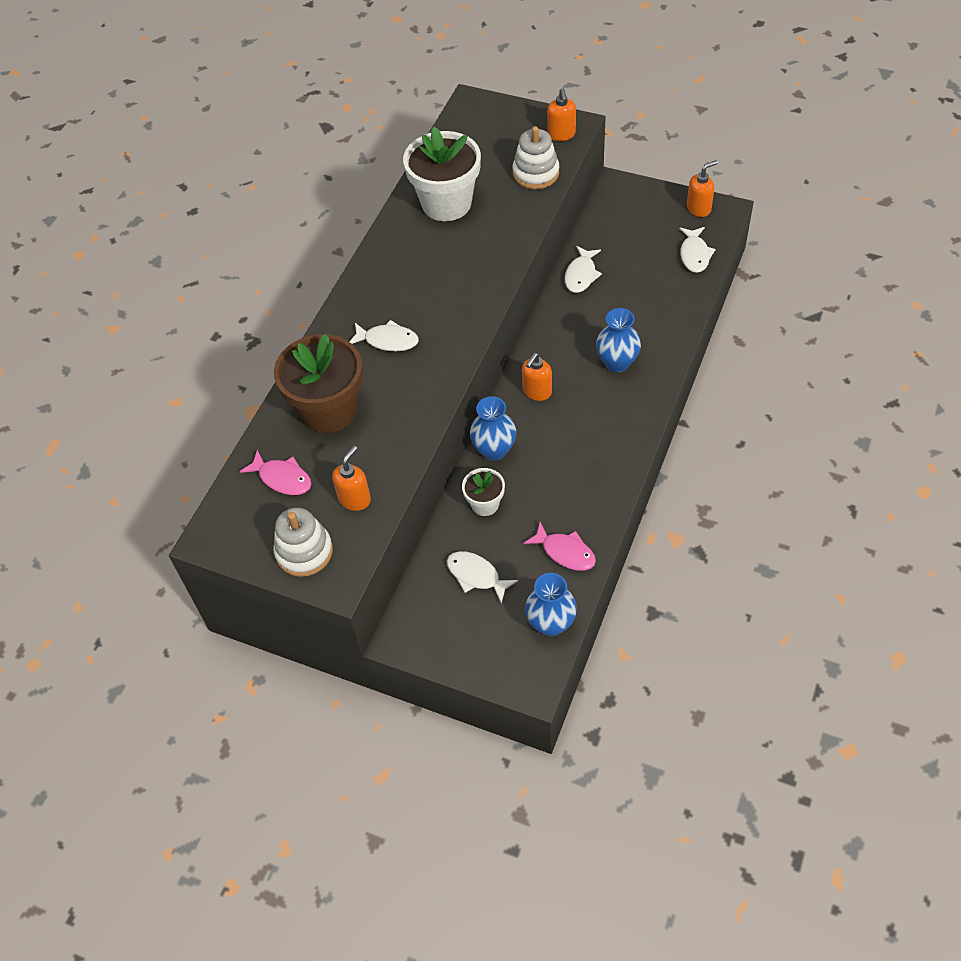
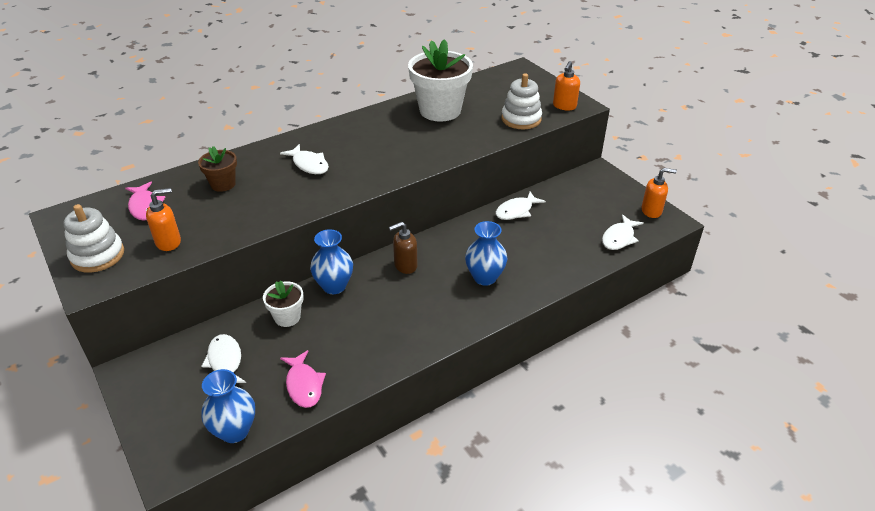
camera: 30 degrees right, 15 degrees down
(329, 410) = (223, 184): brown flower pot -> brown flower pot, size x0.51
(537, 392) = (405, 266): orange soap dispenser -> brown soap dispenser

